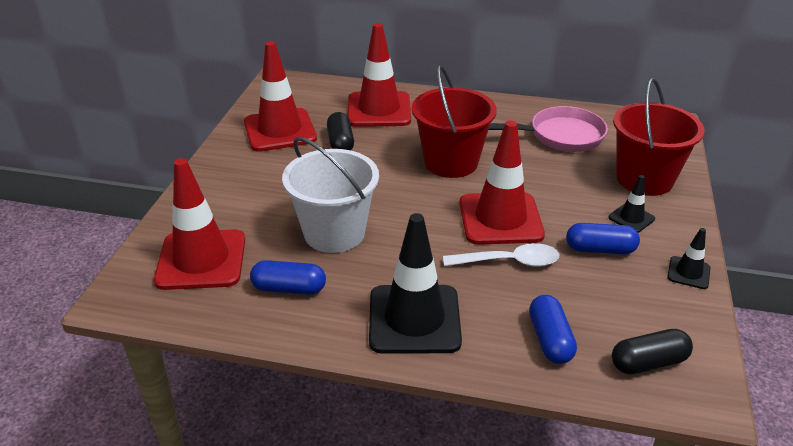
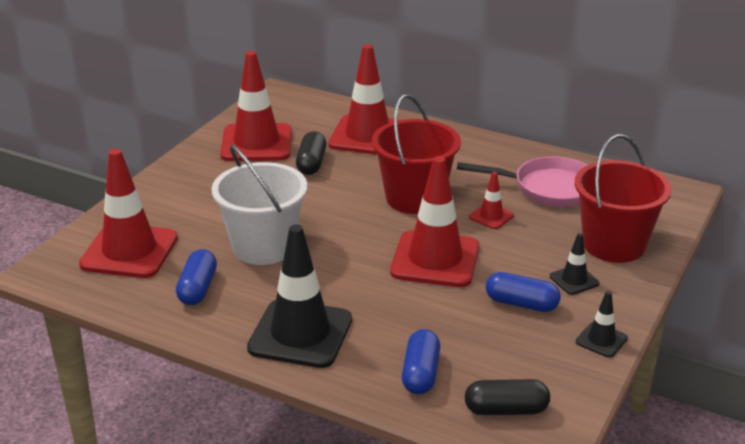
camera: 15 degrees right, 5 degrees down
(289, 288) = (197, 288): blue capsule -> blue capsule turned 75 degrees clockwise
(509, 262) = (421, 300): white spoon -> none
(527, 169) = (491, 216): none -> red traffic cone

